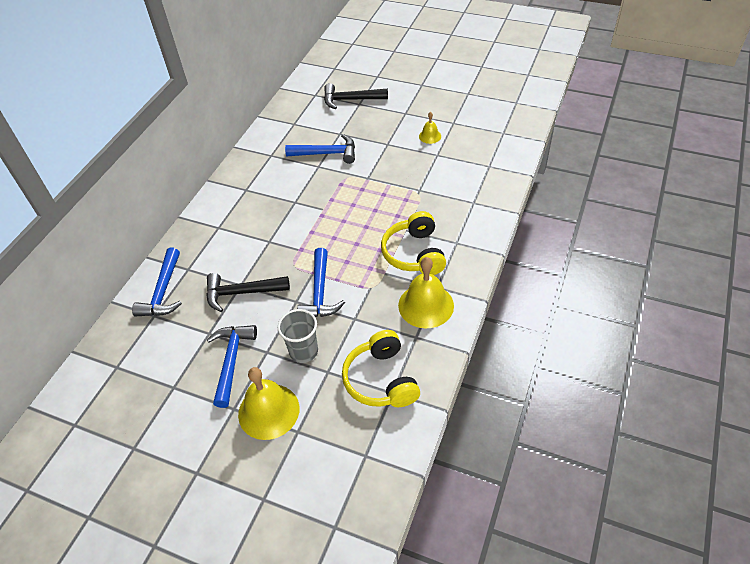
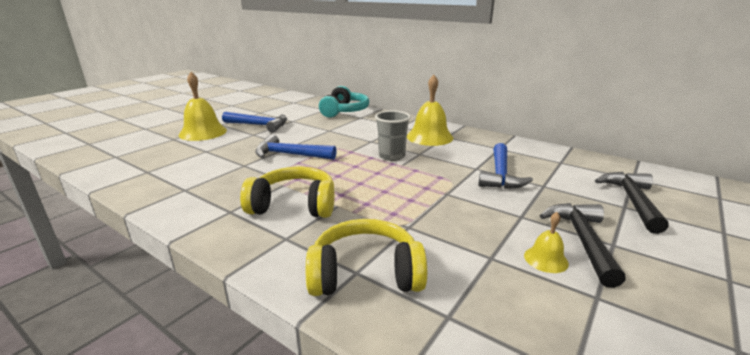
camera: 100 degrees right, 25 degrees down
(163, 292) = (344, 111): blue hammer -> turquoise headphones
(242, 293) = (320, 130): black hammer -> black hammer (582, 240)
(303, 351) = (237, 145): grey cup -> grey cup (392, 156)
(381, 379) = (166, 169): yellow headphones -> yellow headphones (365, 274)
(426, 305) = (214, 200): yellow bell -> yellow bell (429, 137)

